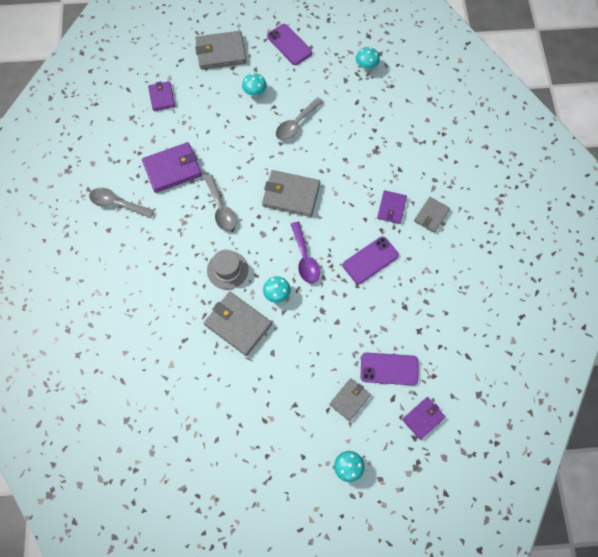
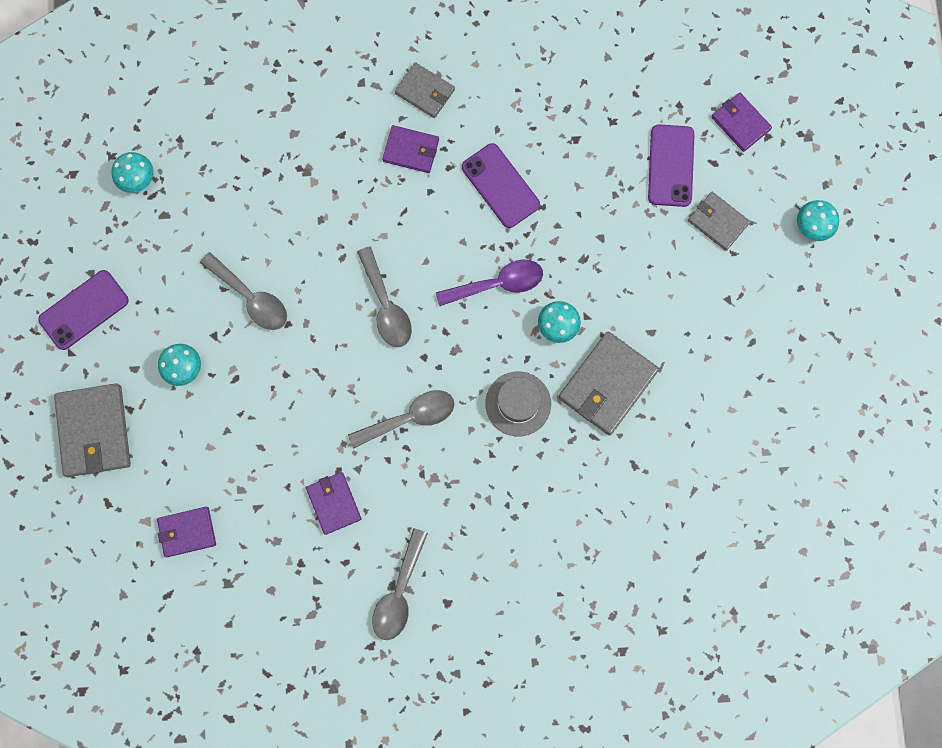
camera: 90 degrees left, 10 degrees up
(172, 169) = (333, 503): purple wallet -> purple wallet, size x0.61
(291, 195) = (386, 306): grey wallet -> grey spoon

